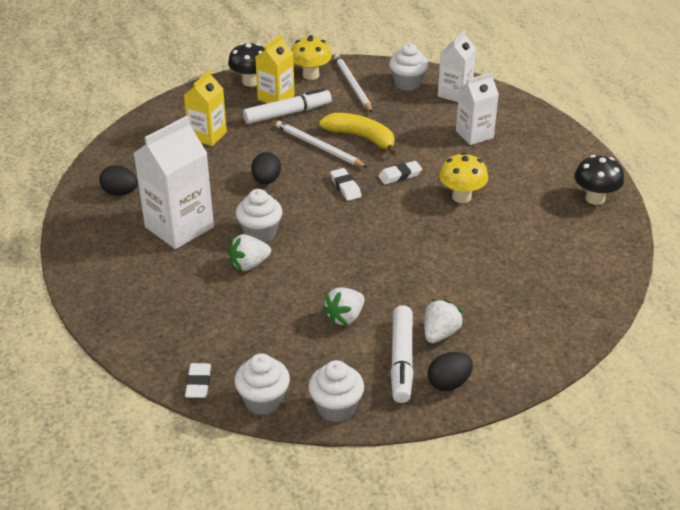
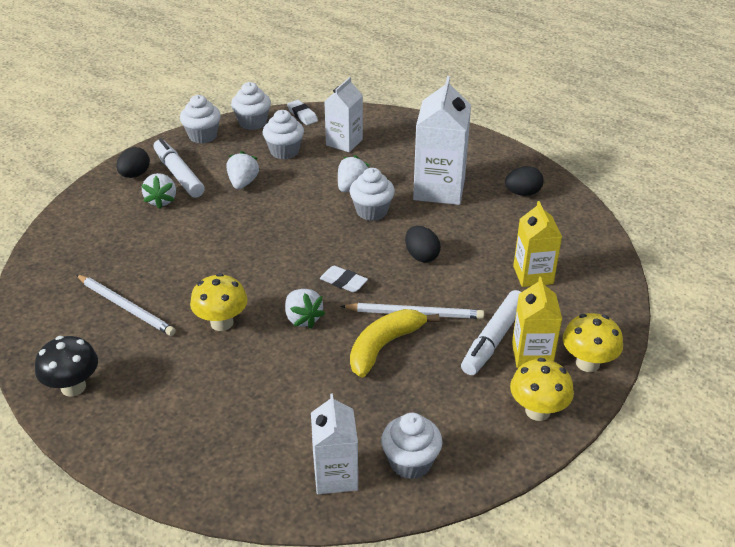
camera: 145 degrees right, 0 degrees up
(250, 81) = (587, 363): black mushroom -> yellow mushroom
(269, 338) = (284, 151): none -> white cupcake
(352, 85) = (472, 421): white pencil -> white pencil (126, 307)
(361, 137) = (384, 346): yellow banana -> yellow banana turned 135 degrees clockwise
(400, 175) = (303, 318): white eraser -> white strawberry
(474, 134) = (262, 414): white carton -> white carton (344, 142)

